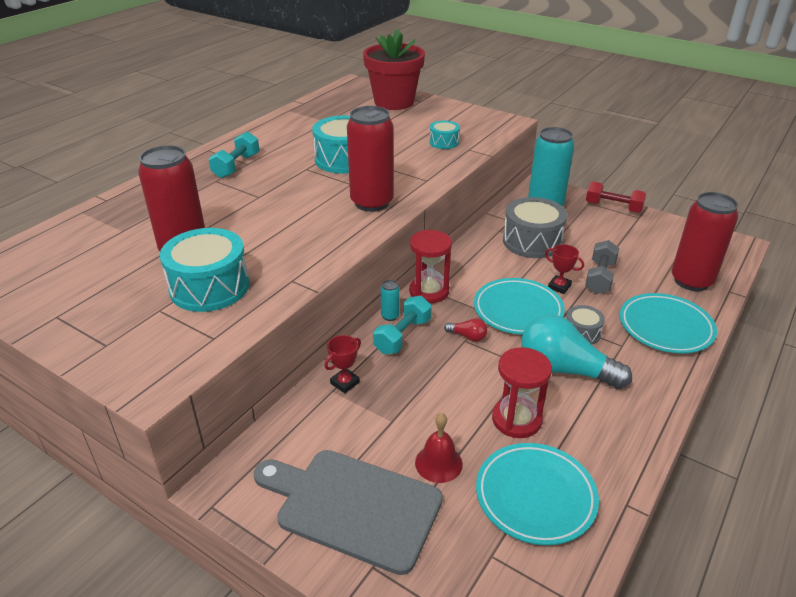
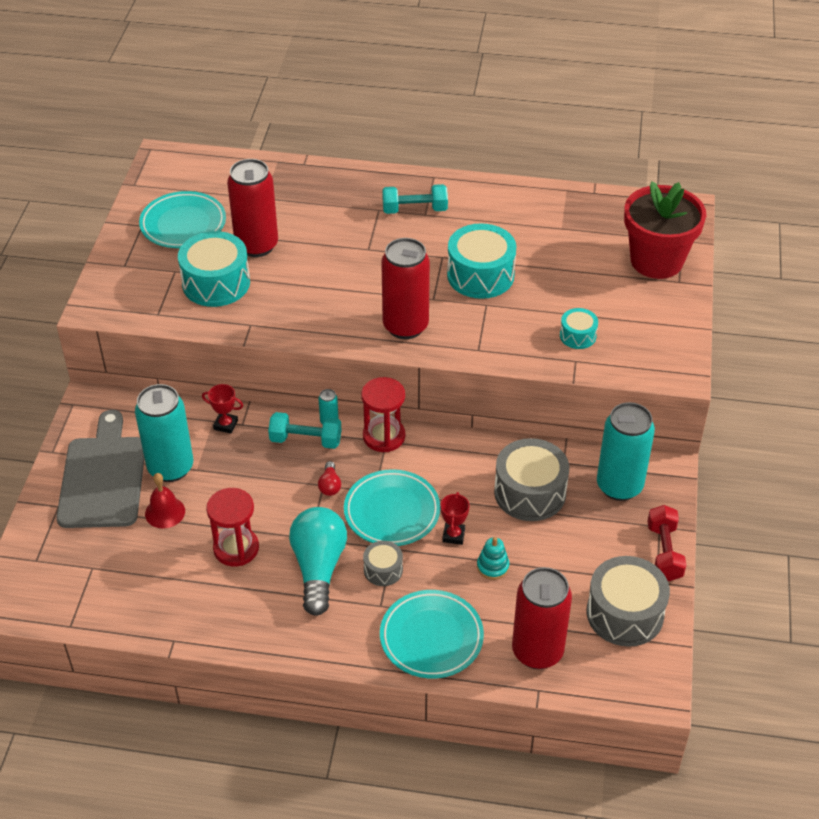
camera: 65 degrees right, 10 degrees up
(376, 441) = (170, 468): none -> turquoise can
(535, 496) = (157, 580): turquoise plate -> turquoise plate (183, 224)
(600, 277) = (492, 567): grey dumbbell -> turquoise stacking toy
(664, 236) = (625, 613): none -> grey drum

